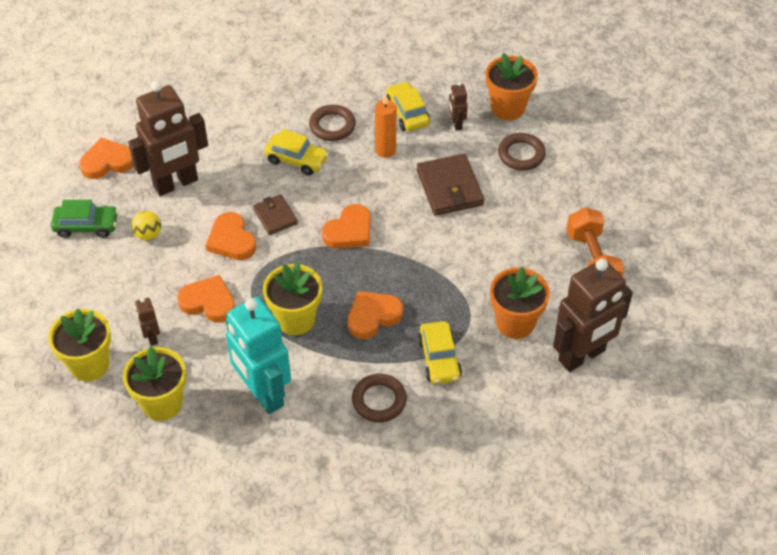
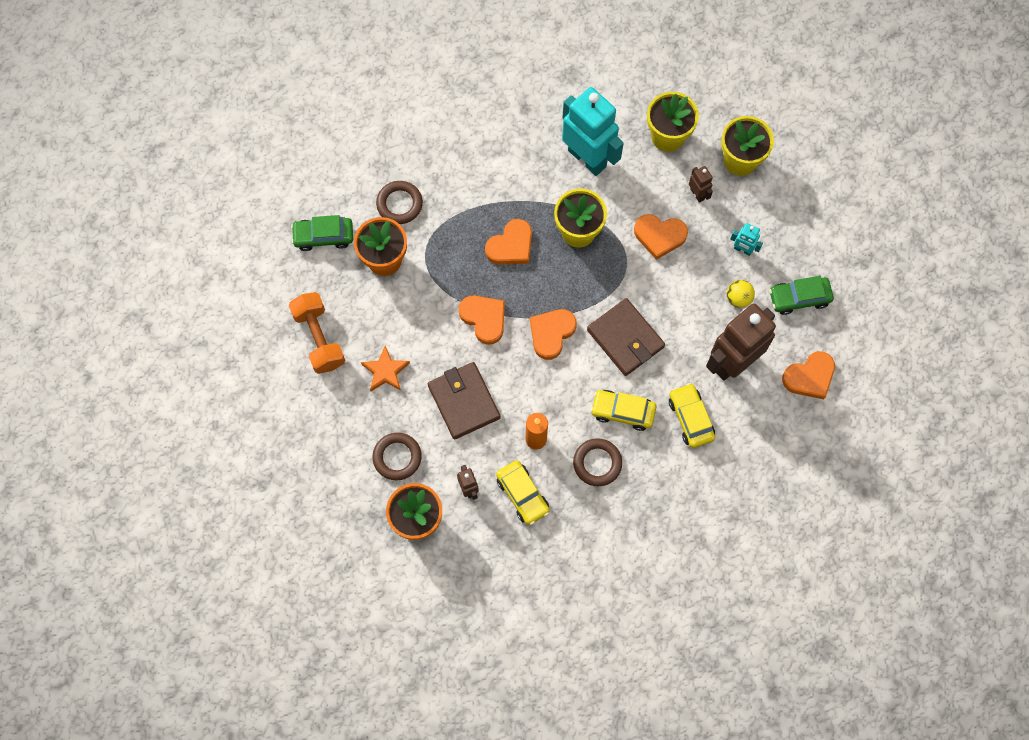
camera: 170 degrees right, 20 degrees up
(125, 277) = (742, 249): none -> turquoise robot
(231, 240) = (659, 305): orange heart -> orange heart (484, 319)
(275, 216) = (625, 338): brown wallet -> brown wallet, size x1.66
(379, 400) = (490, 167): brown ring -> brown ring (399, 204)
(439, 359) = (446, 214): yellow car -> yellow car (690, 418)
(525, 223) = (385, 371): none -> orange star
(582, 356) = (323, 236): brown robot -> green car

